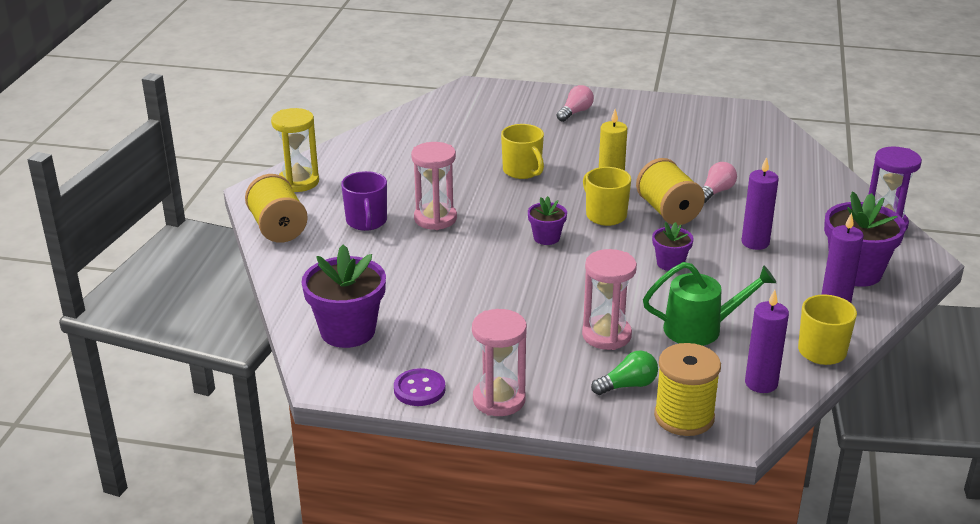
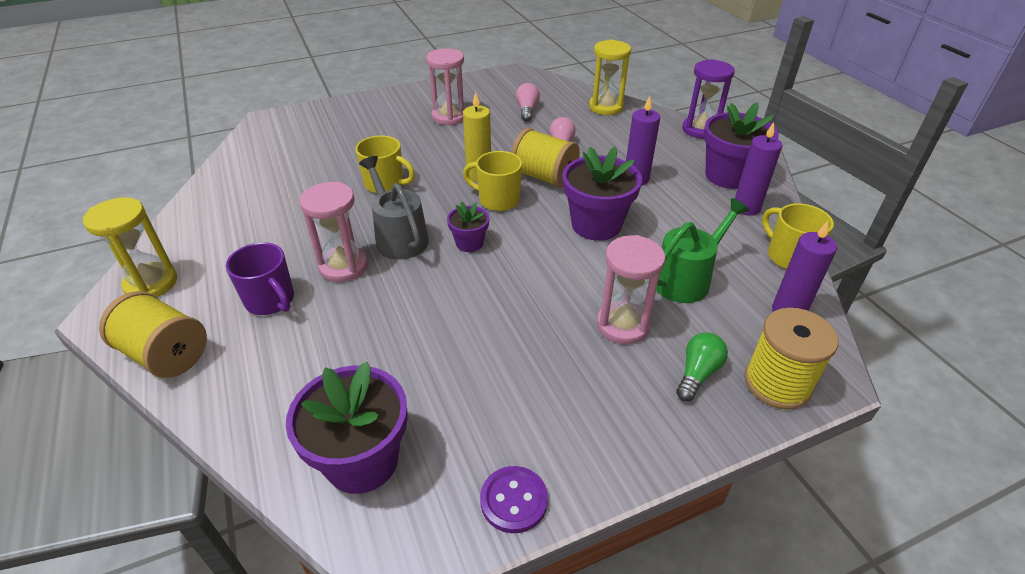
camera: 35 degrees left, 10 degrees up
(495, 214) = (399, 237): none -> grey watering can
(499, 400) = (606, 463): pink hourglass -> pink hourglass (449, 117)
(575, 112) = (382, 115): pink light bulb -> pink light bulb (527, 110)
(670, 263) = (596, 225): purple flower pot -> purple flower pot, size x1.88
(808, 172) = (606, 107): none -> yellow hourglass

